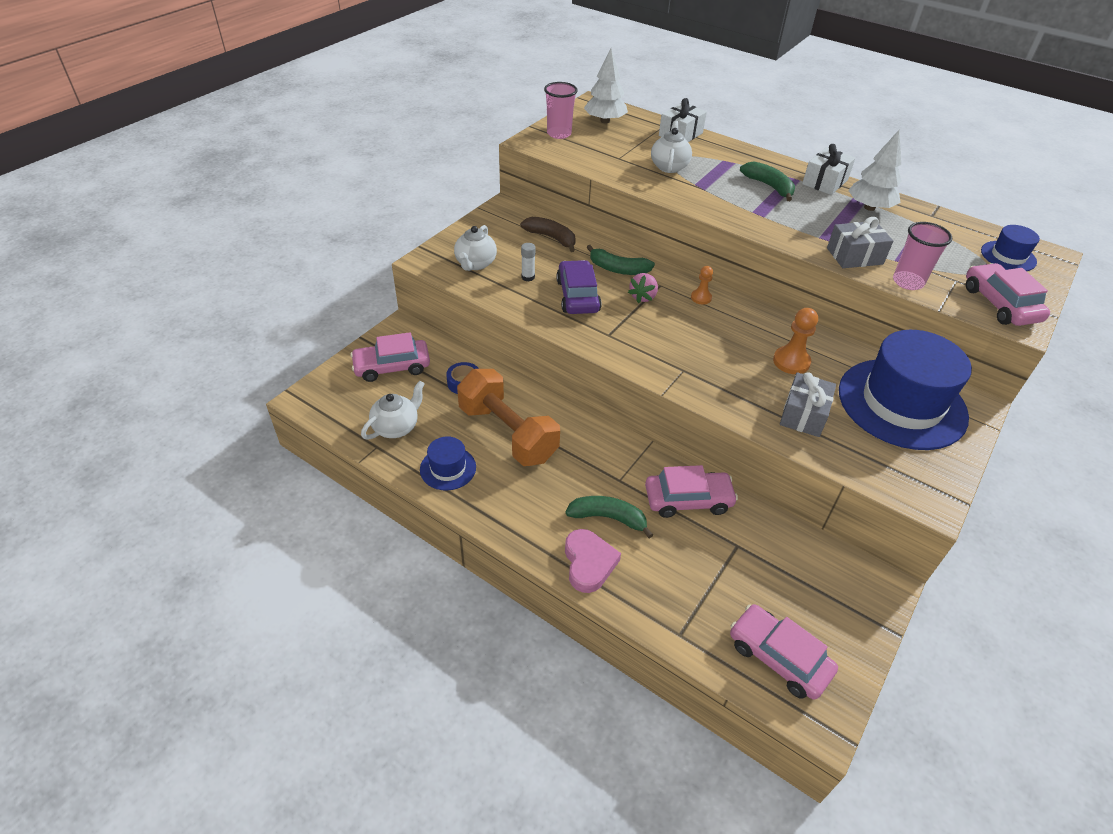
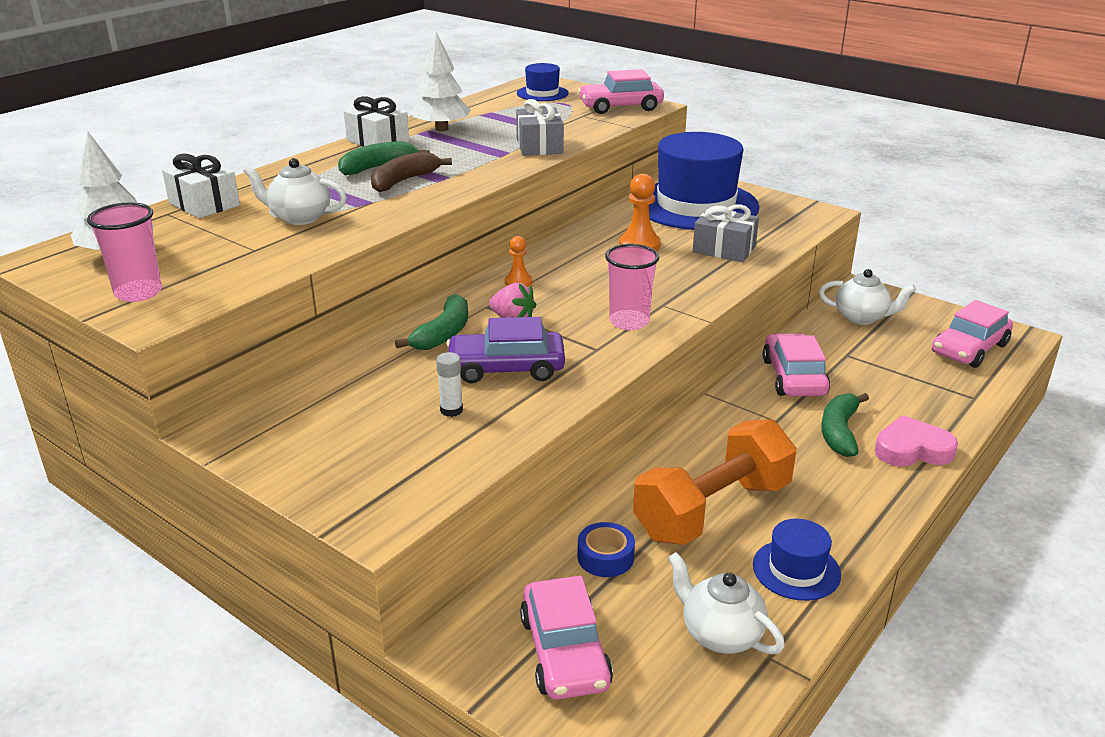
camera: 85 degrees left, 15 degrees down
(475, 264) = (401, 463): white teapot -> white teapot (861, 317)
(551, 238) = (342, 386): brown banana -> brown banana (404, 181)
(908, 282) = (587, 132): pink cup -> pink cup (629, 322)

